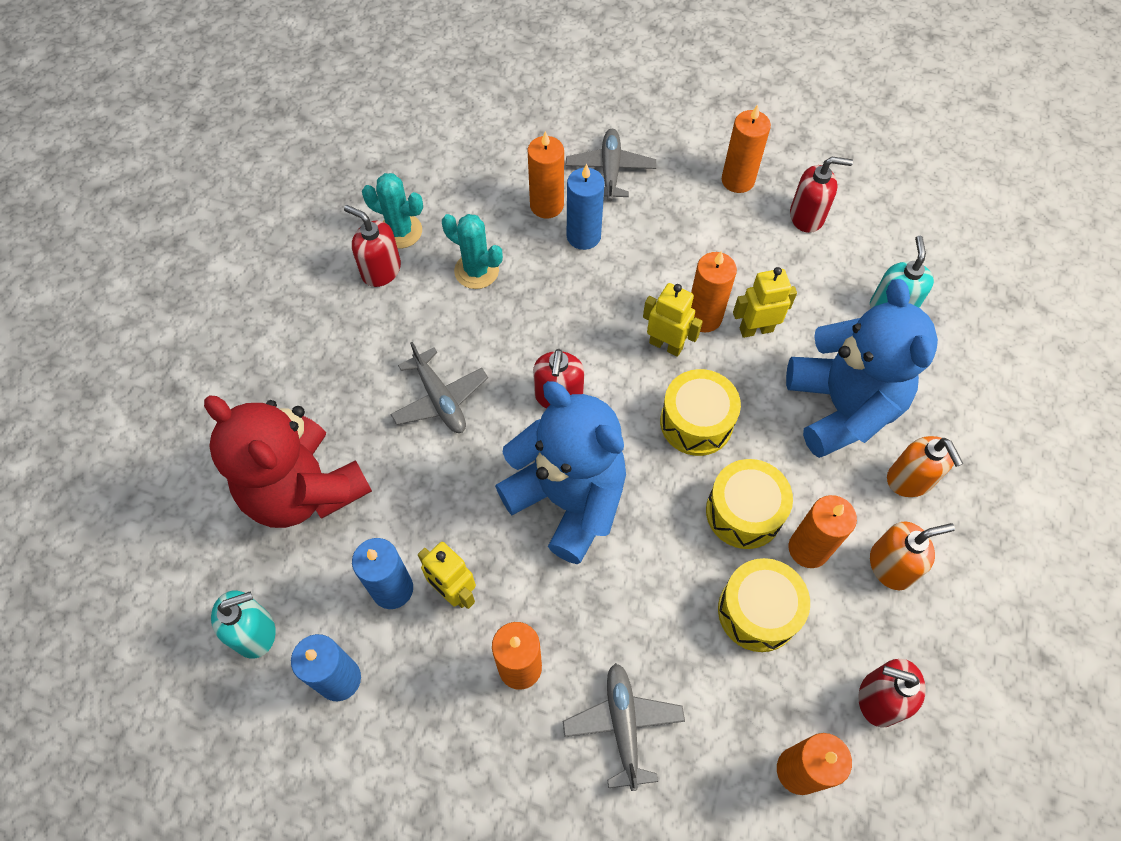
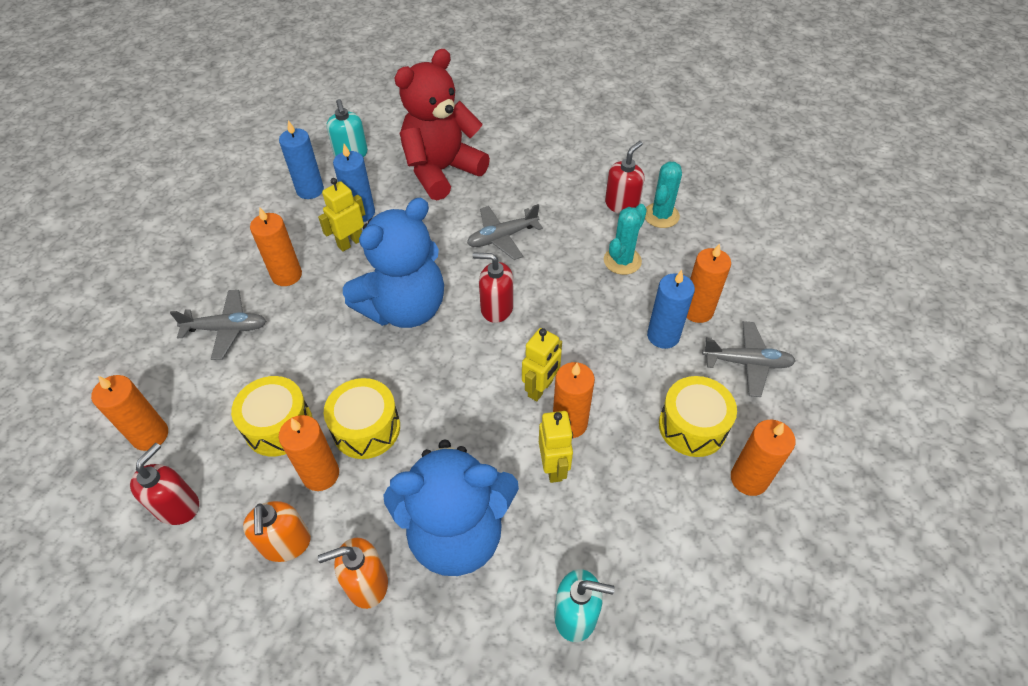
camera: 95 degrees right, 10 degrees down
(696, 422) = (458, 403): yellow drum -> yellow drum (692, 426)
(807, 216) = (703, 544): red soap dispenser -> none

